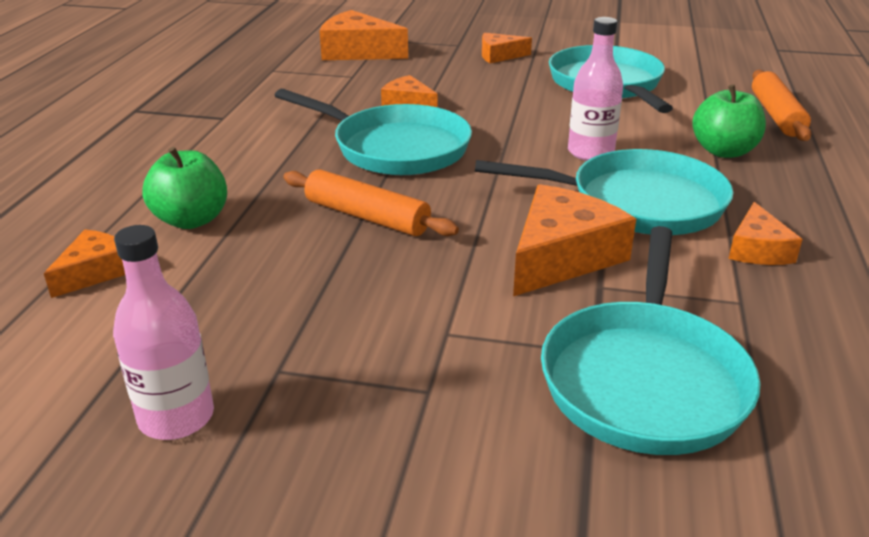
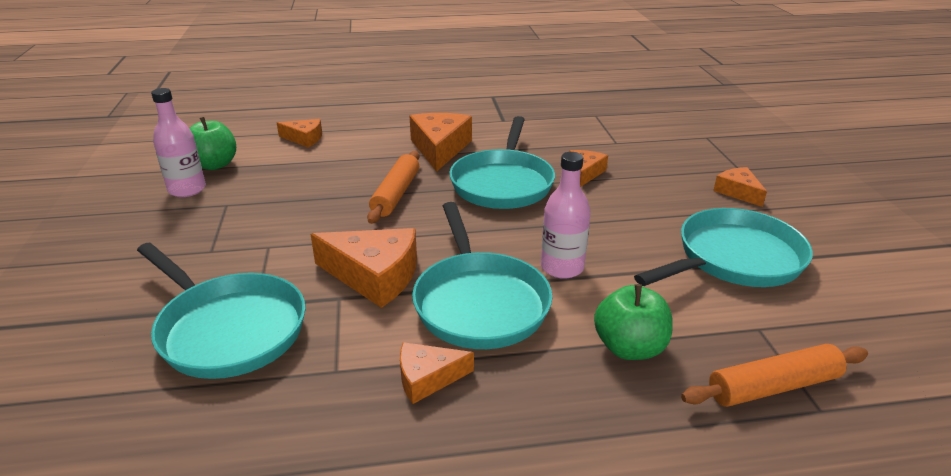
camera: 70 degrees right, 0 degrees up
(191, 220) = (366, 146): green apple -> green apple (214, 165)
(358, 52) = (667, 134): orange cheese -> orange cheese (440, 148)
(644, 378) = (228, 328): turquoise pan -> turquoise pan turned 135 degrees counterclockwise

